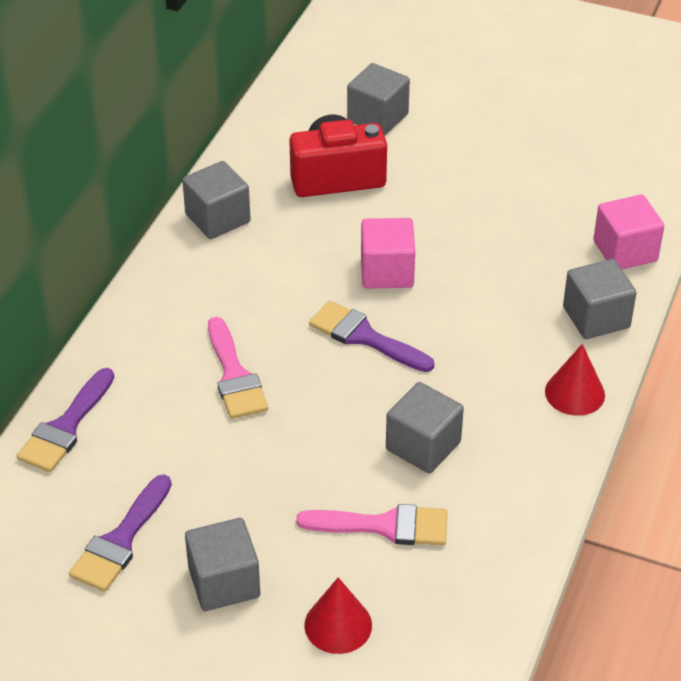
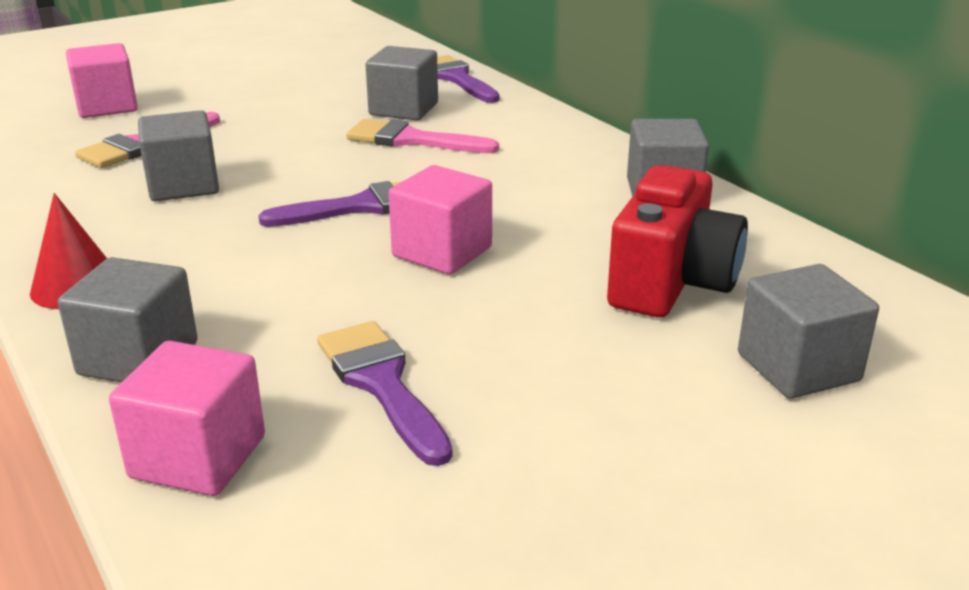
camera: 125 degrees right, 15 degrees down
(120, 540) = (316, 71): purple brush -> purple brush (381, 384)
(224, 582) = (218, 87): grey cube -> grey cube (403, 109)
(338, 625) = (107, 106): red cone -> pink cube

